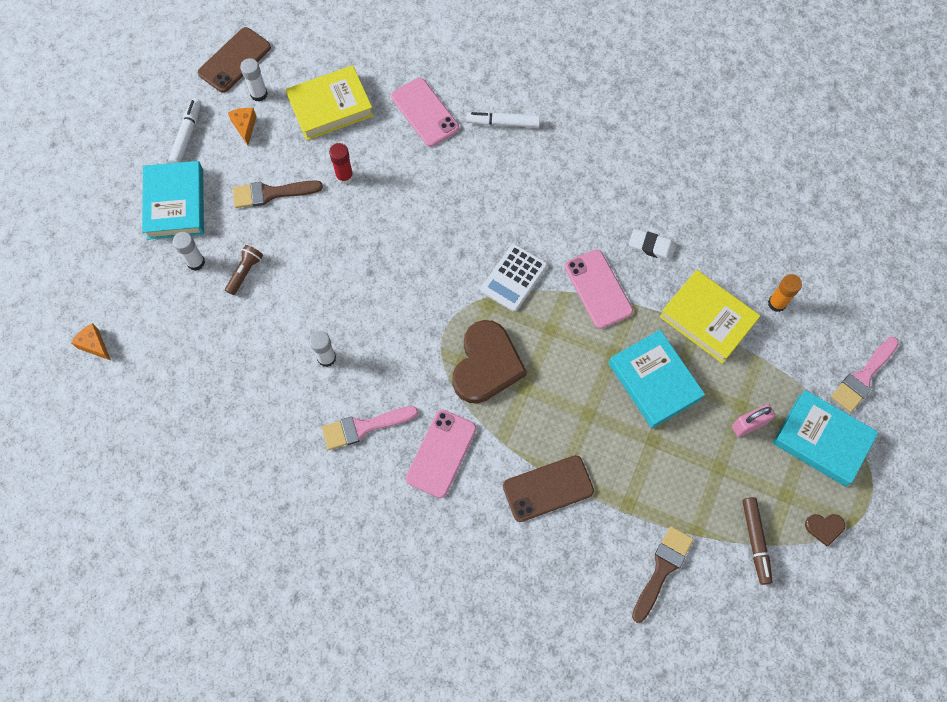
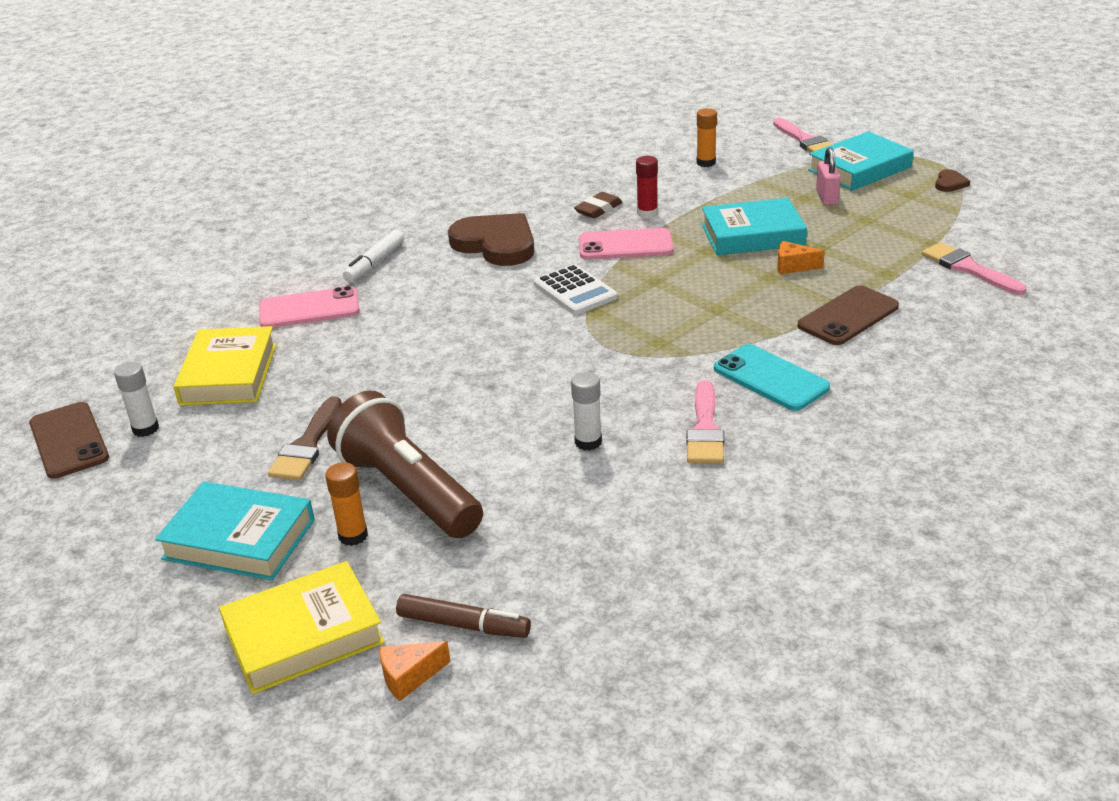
camera: 65 degrees left, 35 degrees down
(187, 135) = (138, 507): white marker -> none
(196, 262) = (353, 536): white glue stick -> orange glue stick
(245, 127) = (182, 450): orange cheese -> orange cheese (793, 266)
(245, 272) = (408, 490): brown flashlight -> brown flashlight, size x2.40
(344, 176) = (339, 381): red glue stick -> red glue stick (647, 213)
(441, 453) = (770, 378): pink phone -> turquoise phone
(486, 365) = (672, 327): brown heart -> brown heart (496, 244)
(548, 488) = (848, 316): brown phone -> brown phone turned 45 degrees clockwise
(651, 246) = (598, 209): white eraser -> brown eraser
(662, 569) = (968, 268): brown brush -> pink brush
(707, 319) = (700, 197): yellow book -> yellow book (304, 635)
(755, 541) = (953, 216): brown marker -> brown marker (463, 625)

